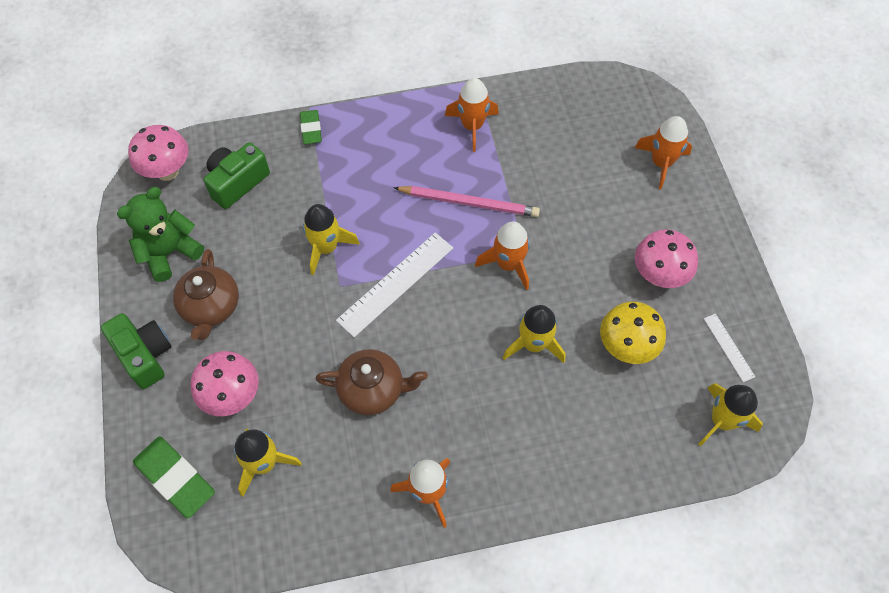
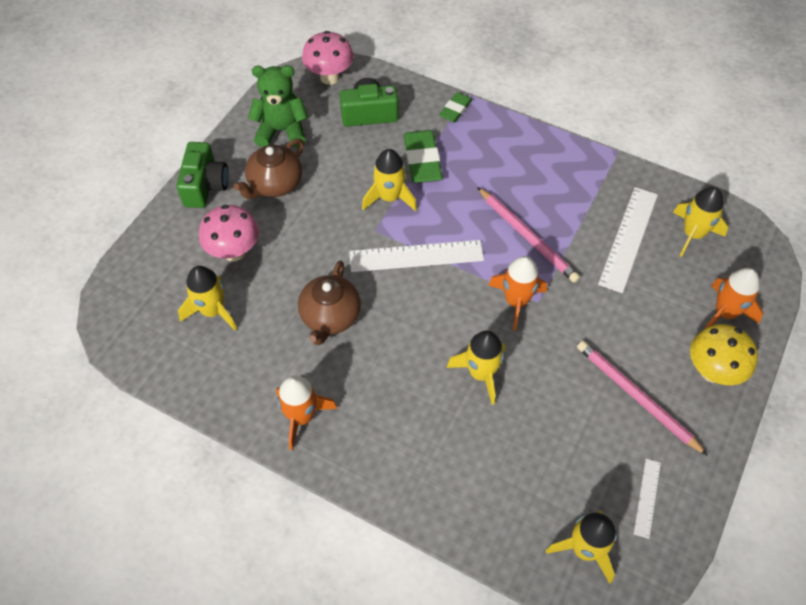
camera: 40 degrees right, 5 degrees down
(175, 478) = (151, 277): green eraser -> green eraser (422, 160)
(372, 390) = (330, 317): brown teapot -> brown teapot turned 60 degrees clockwise
(472, 126) = (583, 183): orange rocket -> none
(545, 150) = (628, 238): none -> white ruler
(588, 114) = (693, 234): none -> yellow rocket
(626, 347) = (555, 431): yellow mushroom -> yellow mushroom (712, 371)
(658, 276) = (636, 397): pink mushroom -> pink pencil

